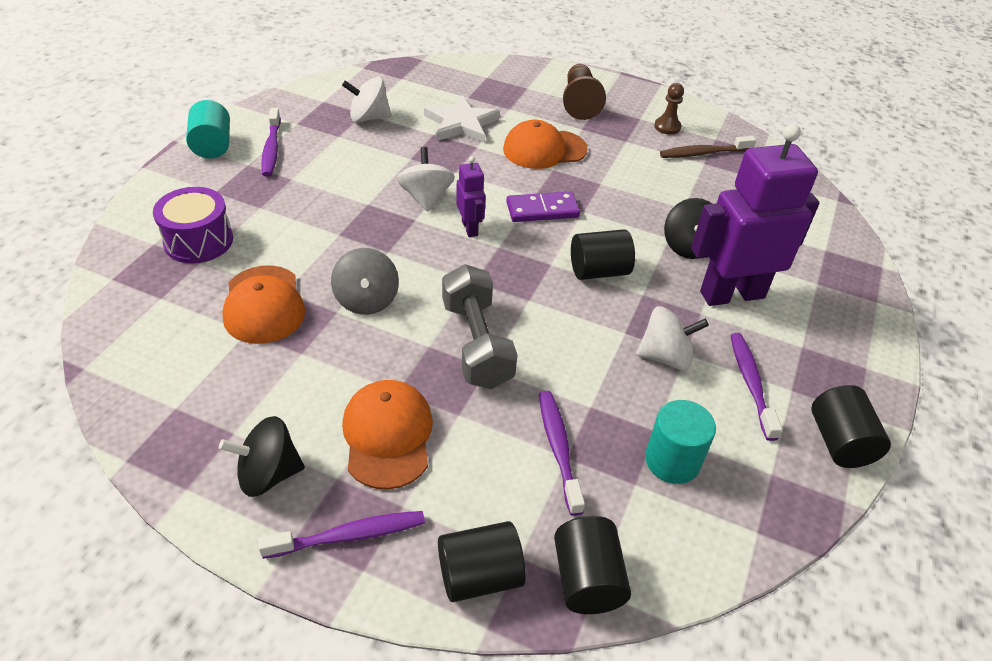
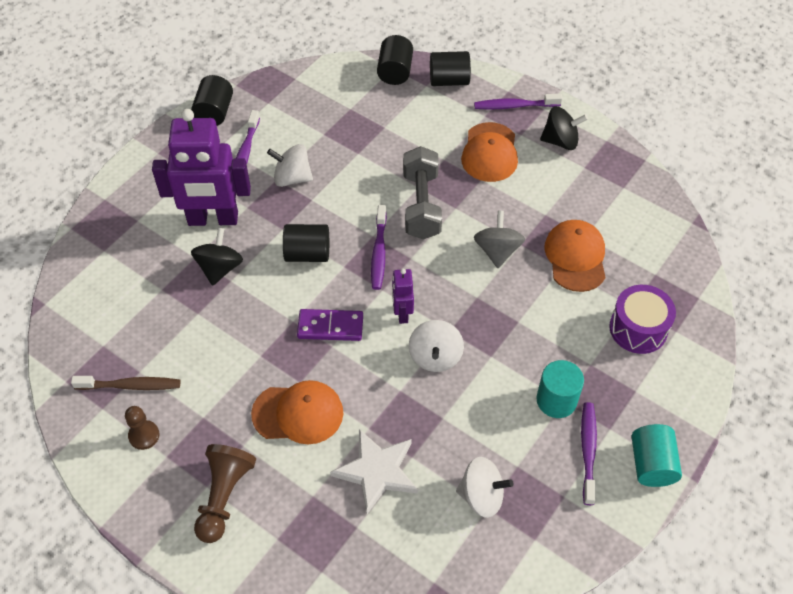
camera: 165 degrees left, 10 degrees up
(558, 448) = (387, 132): purple toothbrush -> purple toothbrush (379, 253)
(672, 461) = (322, 116): turquoise cylinder -> turquoise cylinder (556, 400)

